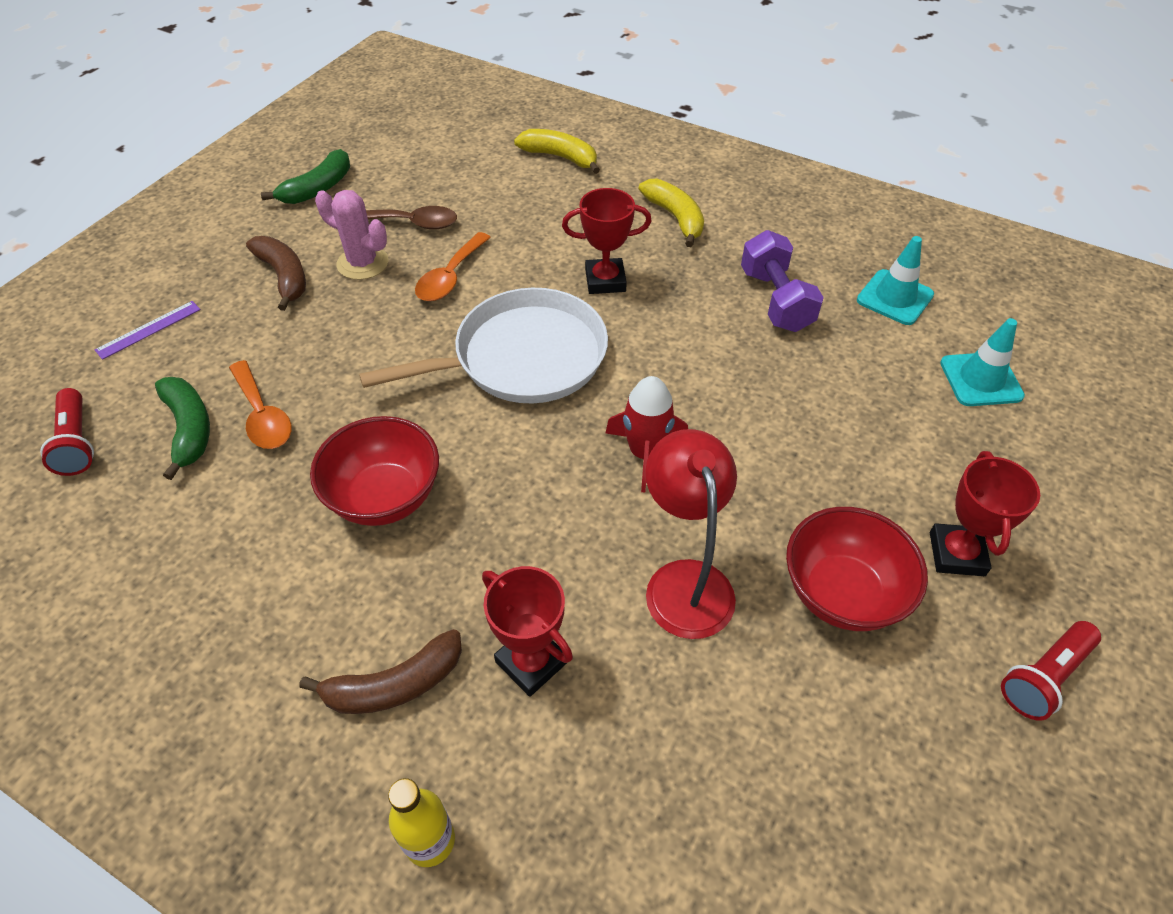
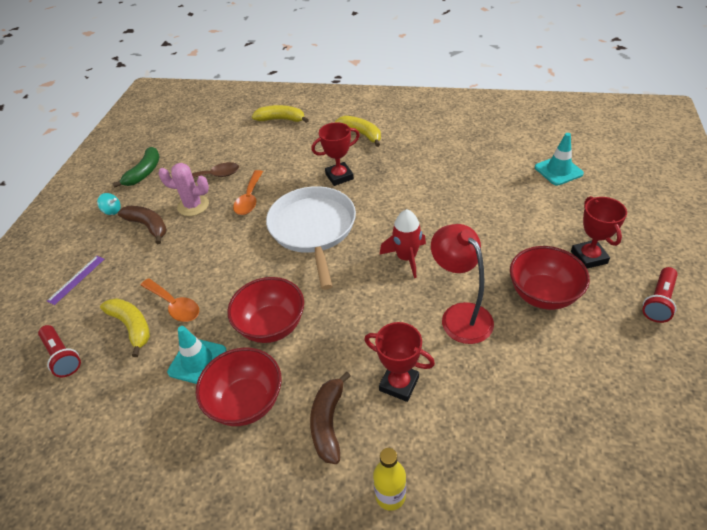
camera: 15 degrees left, 5 degrees down
(189, 429) = (132, 326): green banana -> yellow banana
(245, 237) = (112, 211): none -> turquoise spinning top
(292, 606) = (246, 402): none -> red bowl
(394, 685) = (328, 422): brown banana -> brown banana turned 135 degrees clockwise
(522, 358) = (313, 229): white pan -> white pan turned 60 degrees counterclockwise
(775, 300) = (436, 161): purple dumbbell -> none
(895, 297) = (496, 143): turquoise traffic cone -> turquoise traffic cone (197, 361)

